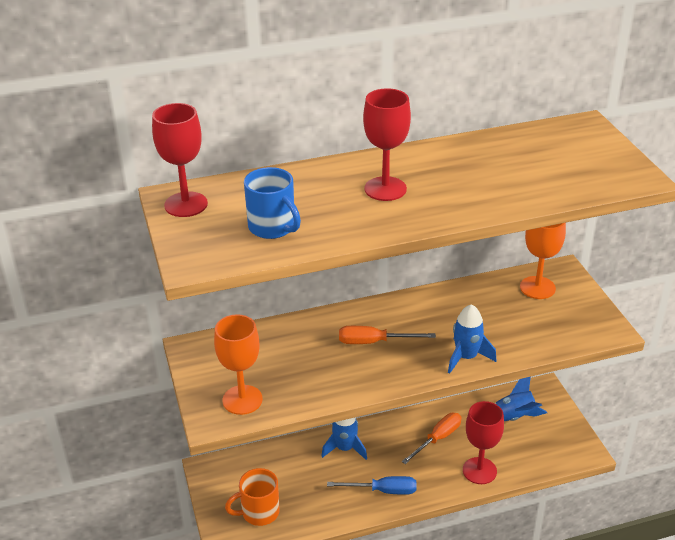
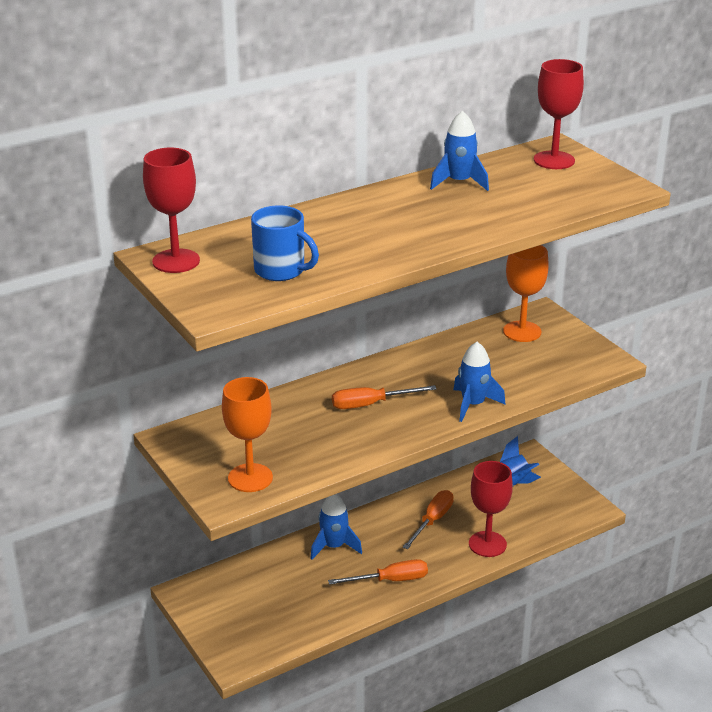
camera: 15 degrees left, 5 degrees down
(259, 512) = (260, 625): orange mug -> none
(383, 490) = (390, 580): blue screwdriver -> orange screwdriver
(385, 189) = (381, 224): red goblet -> red goblet (554, 160)
(477, 153) = (459, 182): none -> blue rocket

